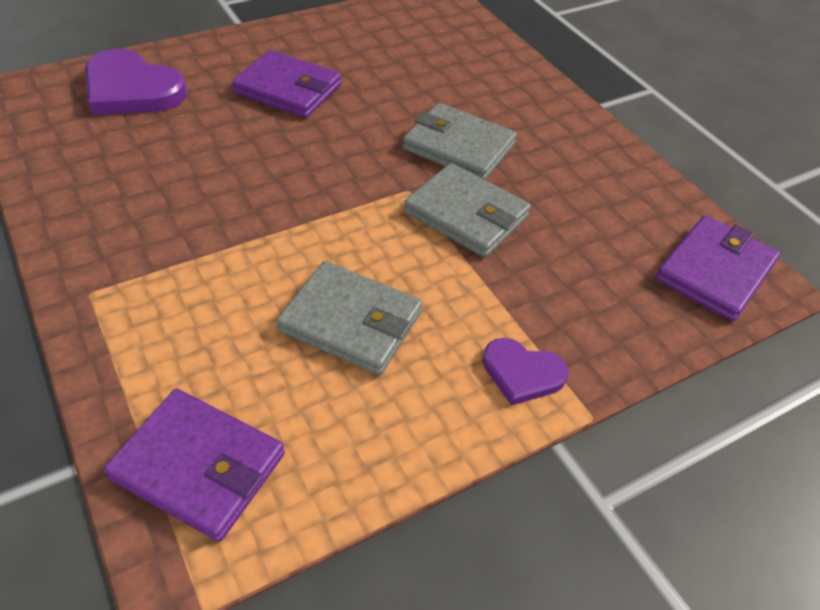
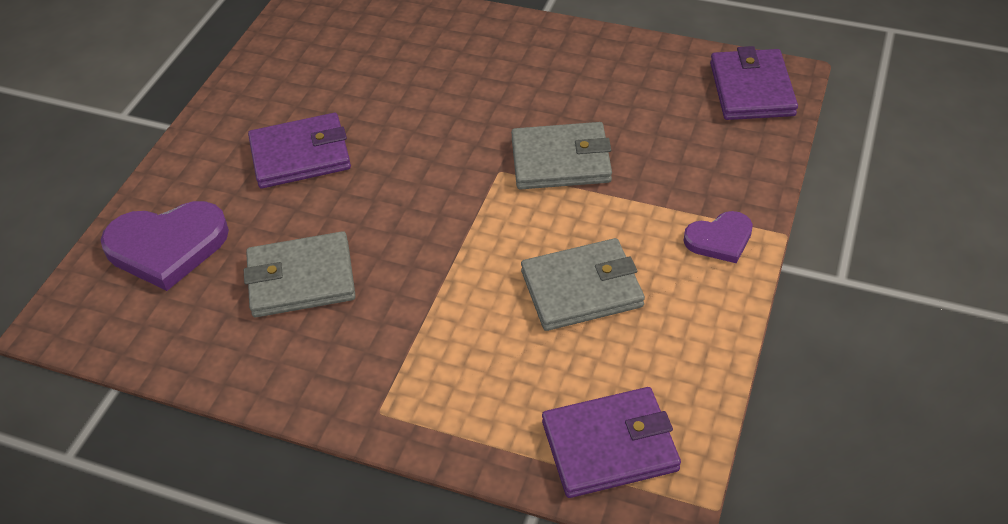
camera: 35 degrees left, 0 degrees up
(459, 147) = (492, 113): grey wallet -> grey wallet (301, 279)

